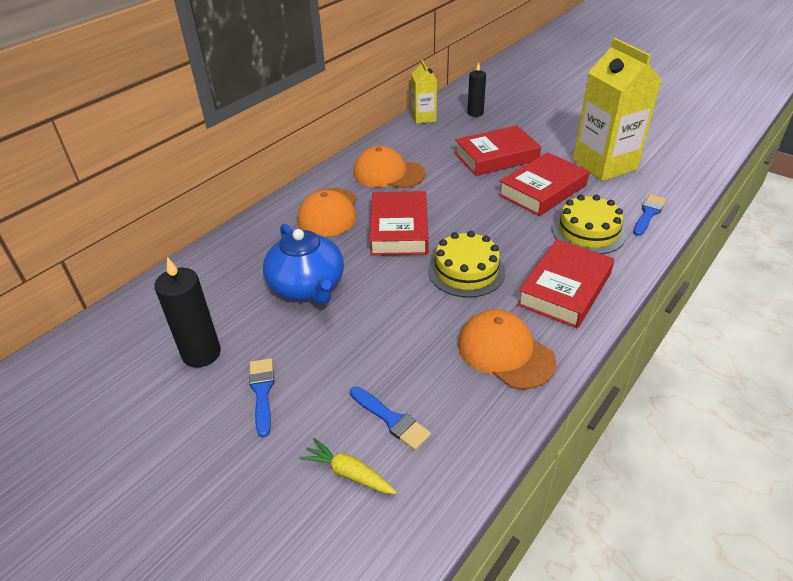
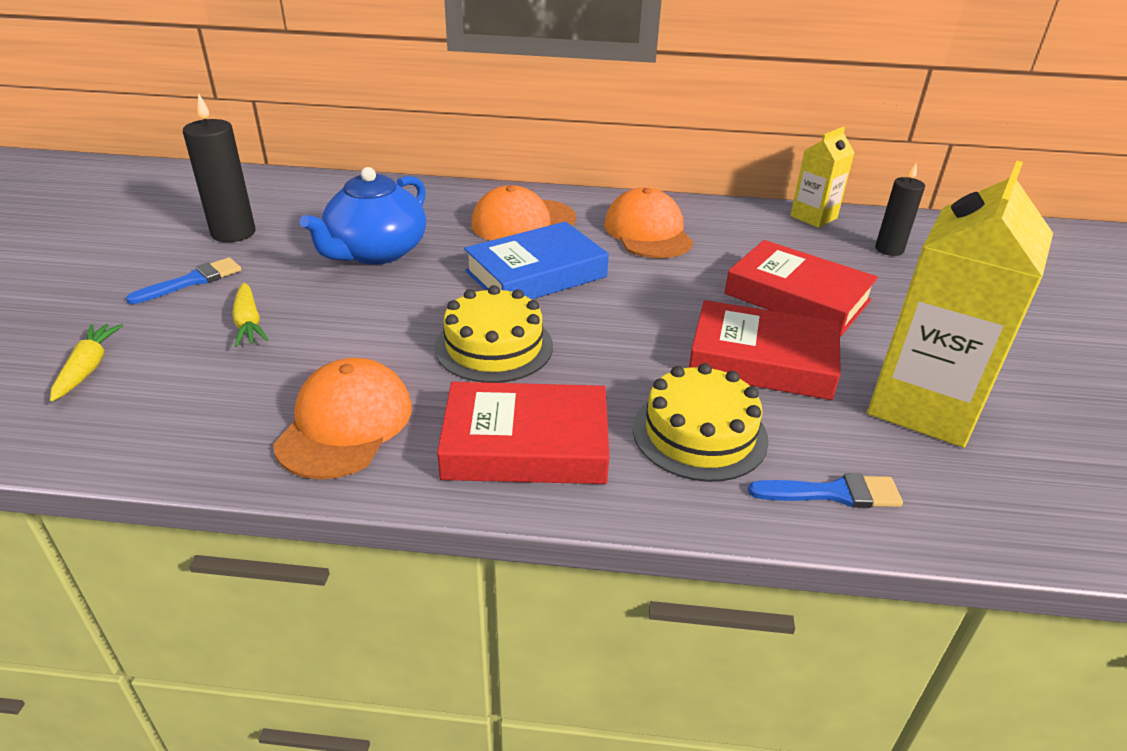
camera: 55 degrees right, 5 degrees down
(354, 372) = (249, 323): none -> yellow carrot
(391, 419) = (180, 371): blue brush -> none
(399, 229) = (536, 274): red book -> blue book

